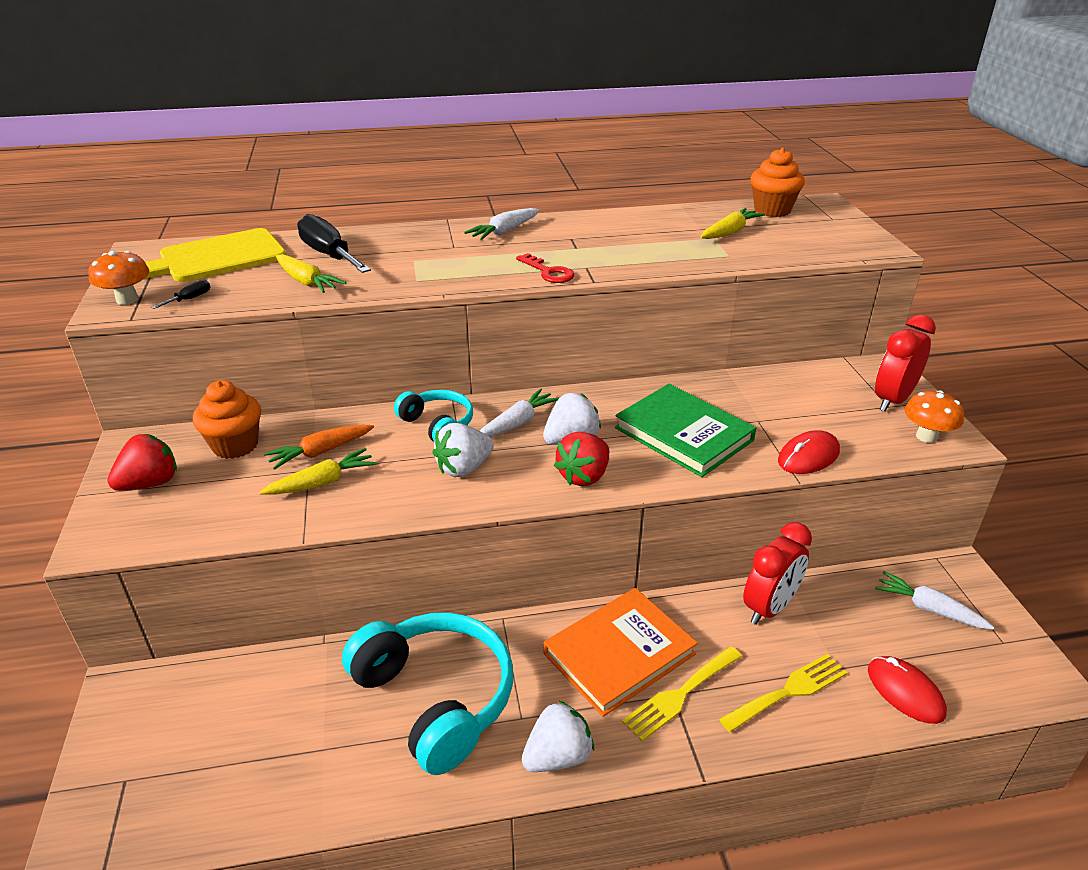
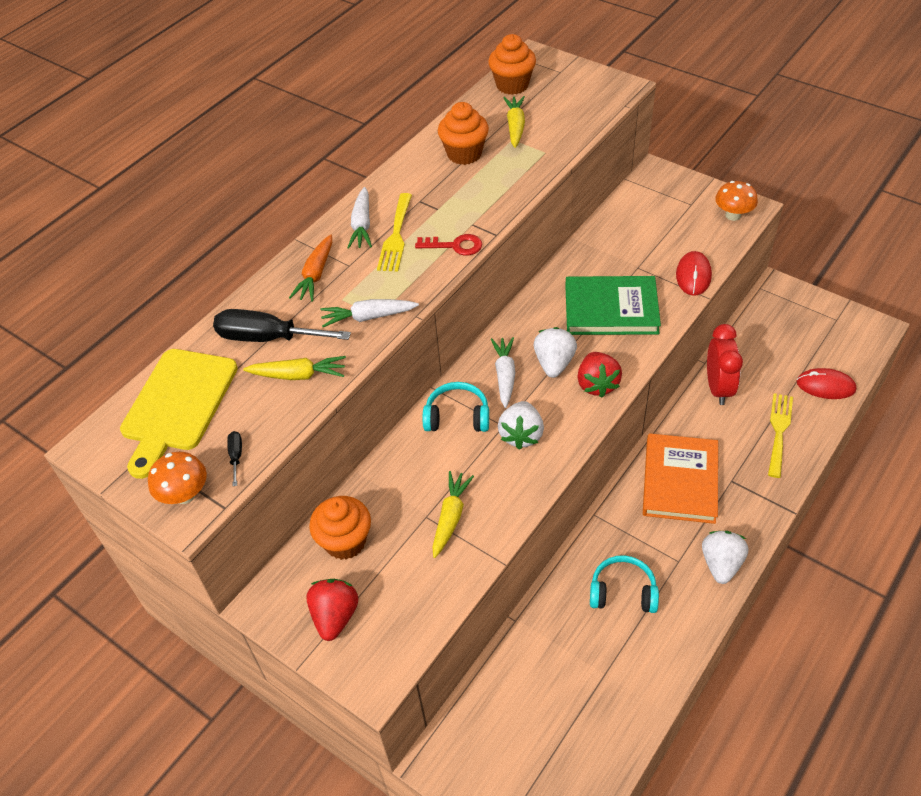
camera: 40 degrees left, 15 degrees up
(321, 452) = (413, 498): orange carrot -> orange carrot (316, 275)
(436, 698) = (623, 592): turquoise headphones -> turquoise headphones, size x0.54
(656, 229) = (464, 154): none -> orange cupcake
(680, 695) = (735, 478): yellow fork -> yellow fork (396, 236)
(892, 400) = (688, 198): red clock -> none
(928, 608) = (788, 325): white carrot -> white carrot (368, 317)

